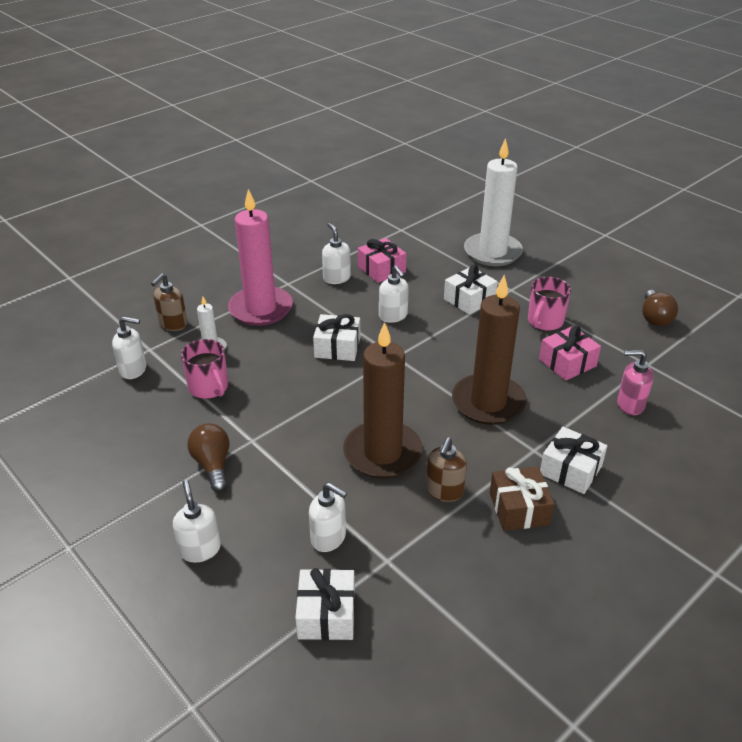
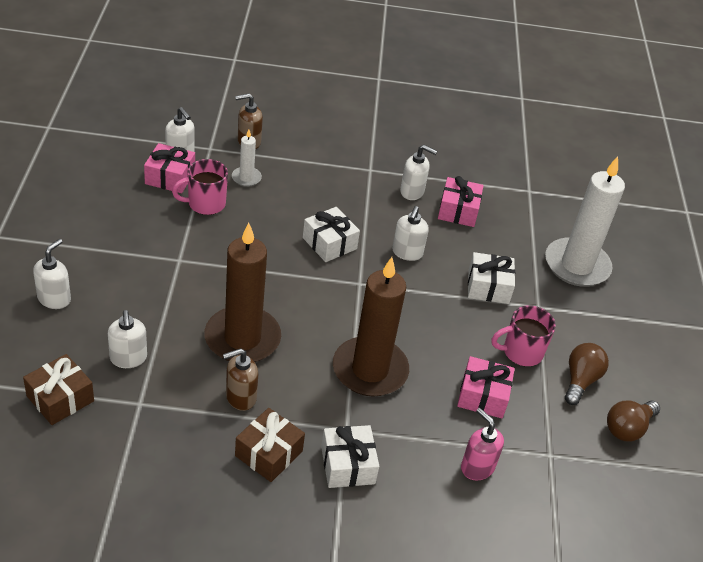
camera: 40 degrees right, 5 degrees up
(151, 390) = (170, 177): none -> pink gift
(209, 388) = (205, 204): pink mug -> pink mug turned 60 degrees clockwise
(213, 465) = (134, 255): brown light bulb -> brown light bulb (580, 380)
(261, 309) = (321, 174): pink candle -> none
(326, 614) = (60, 398): white gift -> brown gift
(336, 278) = (412, 192): white soap dispenser -> white soap dispenser turned 90 degrees clockwise

